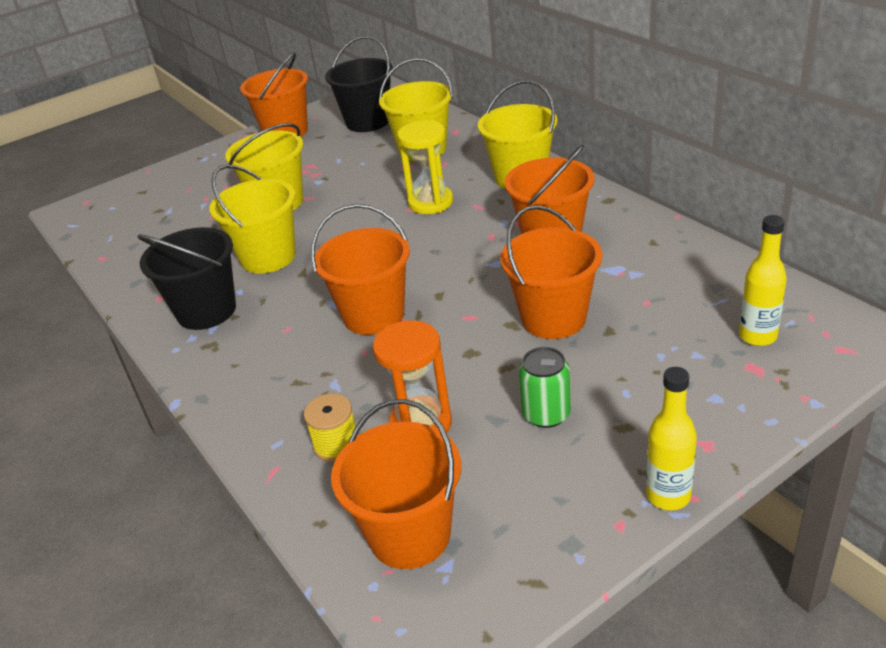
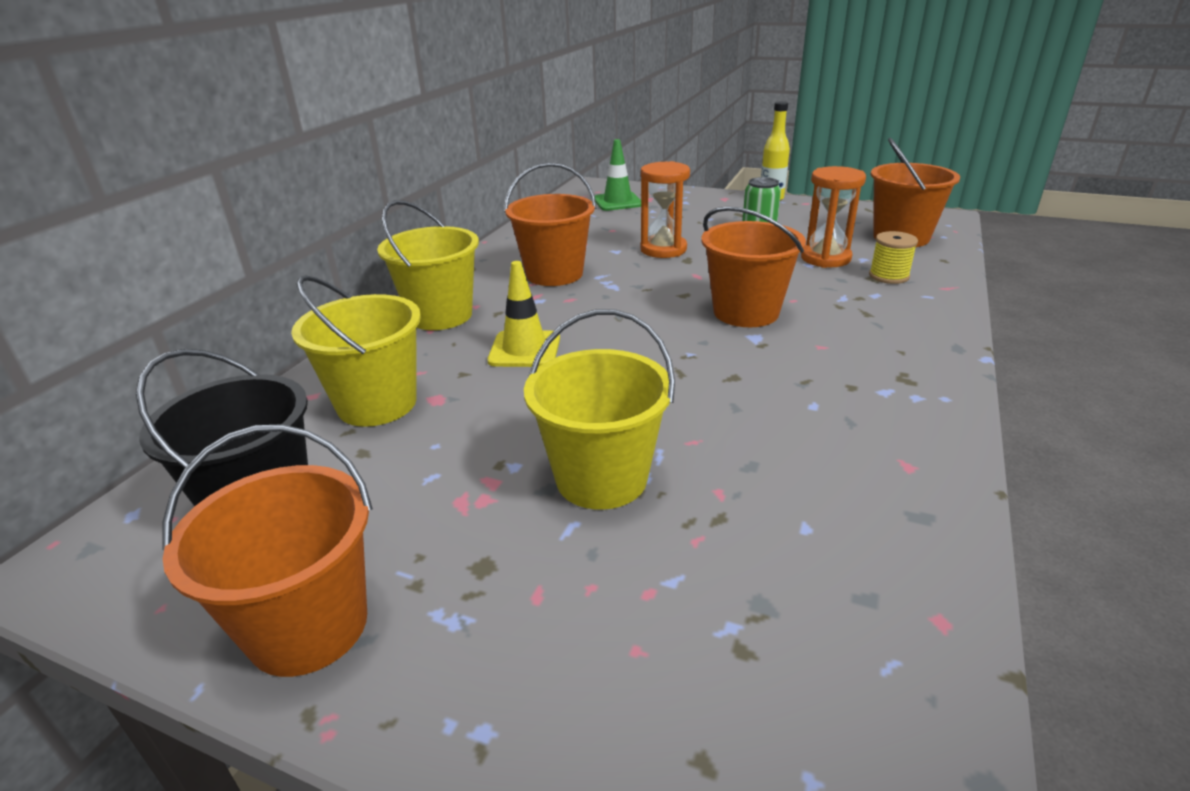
camera: 125 degrees left, 5 degrees down
(206, 311) = (872, 410): black bucket -> none
(268, 257) = (733, 417): yellow bucket -> none
(430, 202) = (524, 349): yellow hourglass -> yellow traffic cone
(553, 318) = (663, 249): orange bucket -> orange hourglass
(757, 336) = (617, 202): yellow bottle -> green traffic cone

